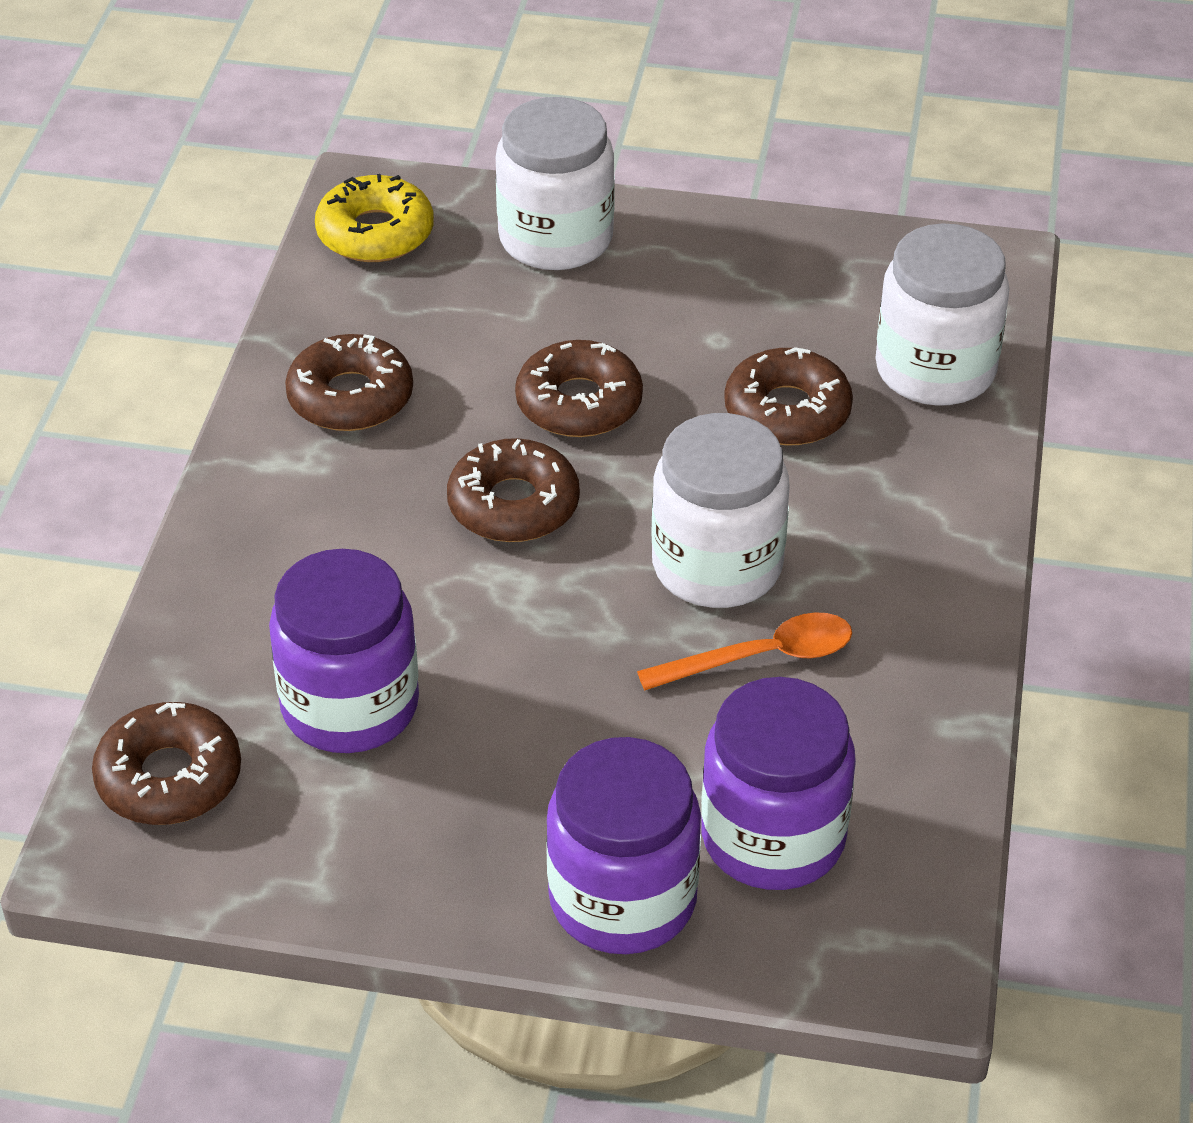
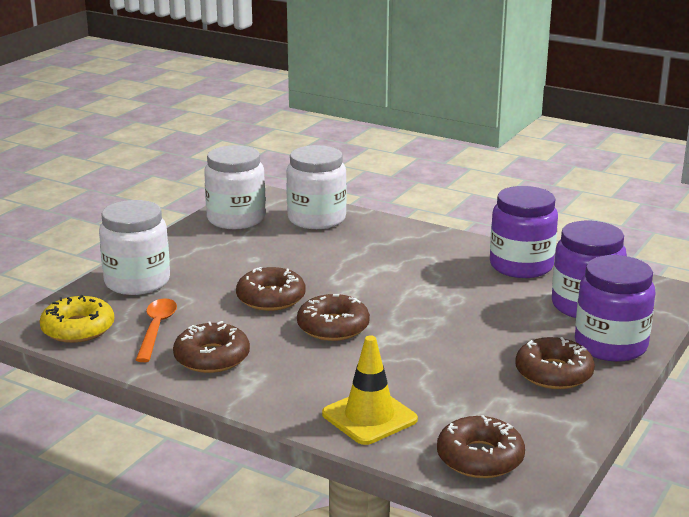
camera: 70 degrees left, 20 degrees down
(243, 620) = (369, 417): none -> yellow traffic cone
(350, 705) = (452, 394): purple jar -> purple jar (521, 266)
(717, 565) = (410, 287): white jar -> white jar (236, 219)
(761, 657) = (475, 288): orange spoon -> orange spoon (156, 329)
(787, 411) = (318, 253): brown donut -> brown donut (553, 373)

